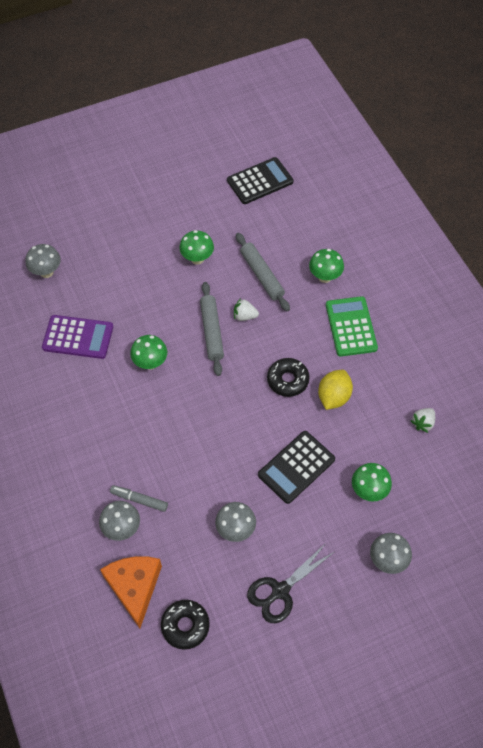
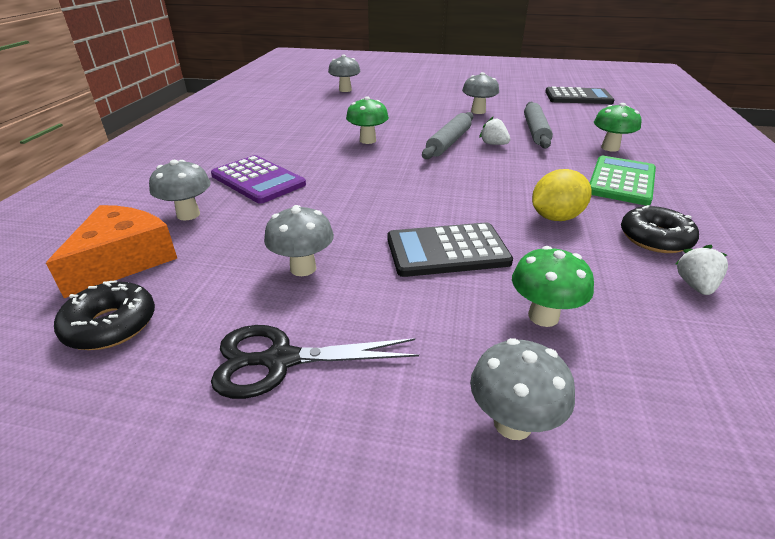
camera: 35 degrees right, 25 degrees down
(78, 337) = (325, 115): purple calculator -> purple calculator (258, 180)
(139, 500) = (236, 204): grey marker -> none
(197, 259) = (478, 111): green mushroom -> grey mushroom
(287, 380) = (503, 189): black donut -> black donut (655, 238)
(423, 423) = (695, 285): white strawberry -> white strawberry turned 120 degrees clockwise

